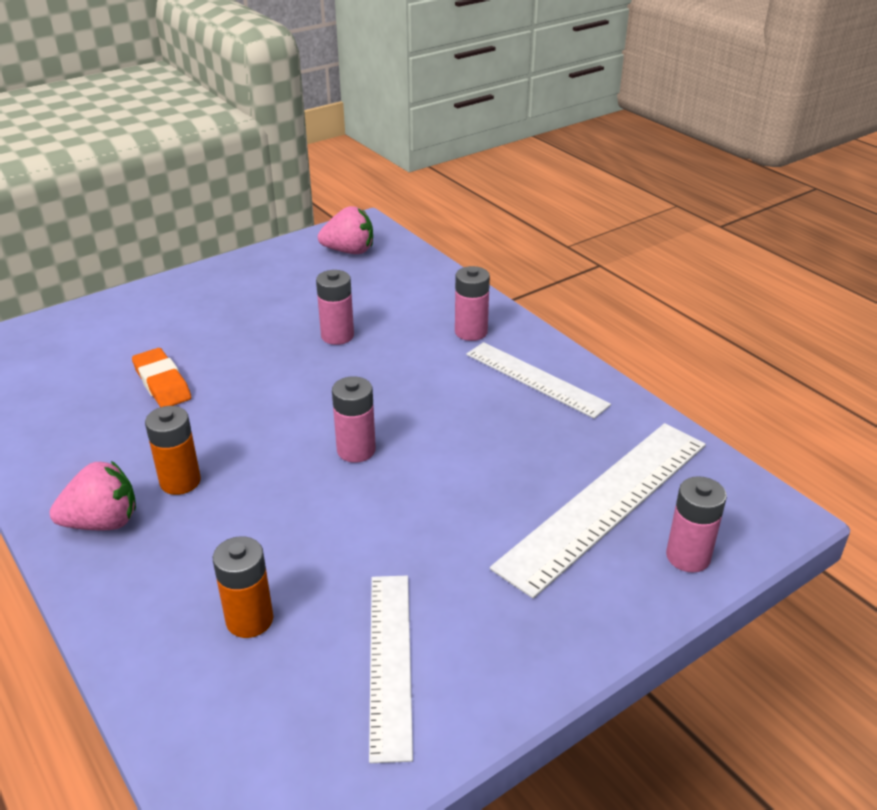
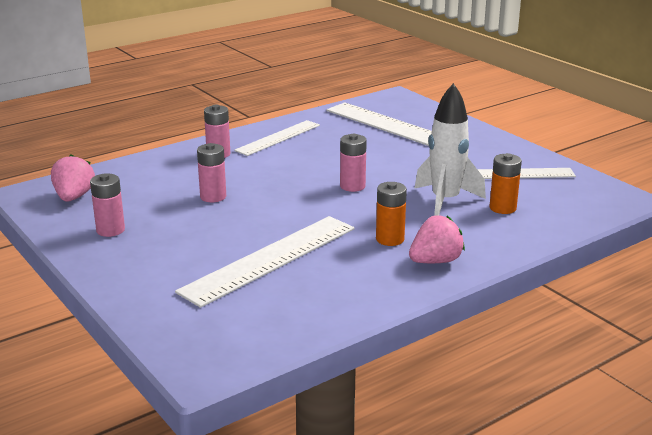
camera: 90 degrees left, 10 degrees down
(102, 522) = (435, 261): pink strawberry -> pink strawberry turned 75 degrees clockwise
(162, 383) = (270, 259): orange eraser -> white ruler
(288, 548) = (445, 201): none -> white rocket
(688, 556) = (428, 113): pink battery -> pink battery (110, 230)

